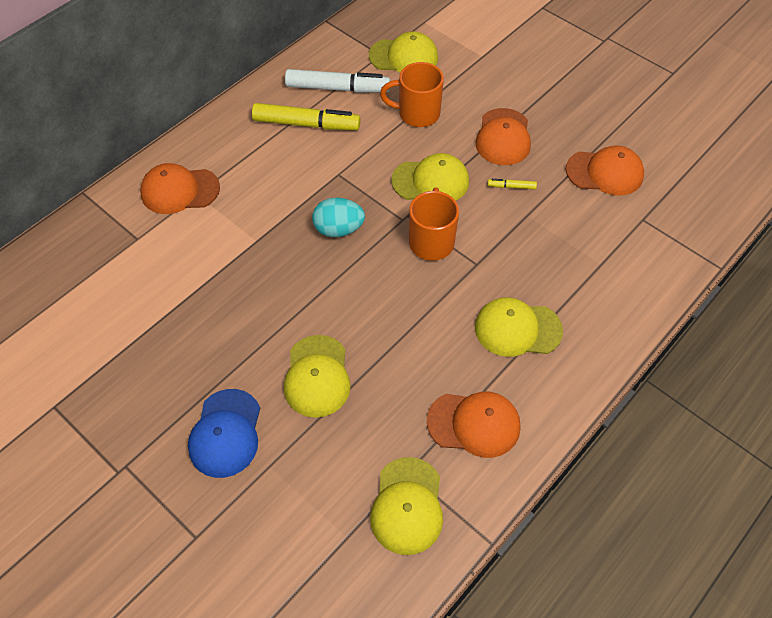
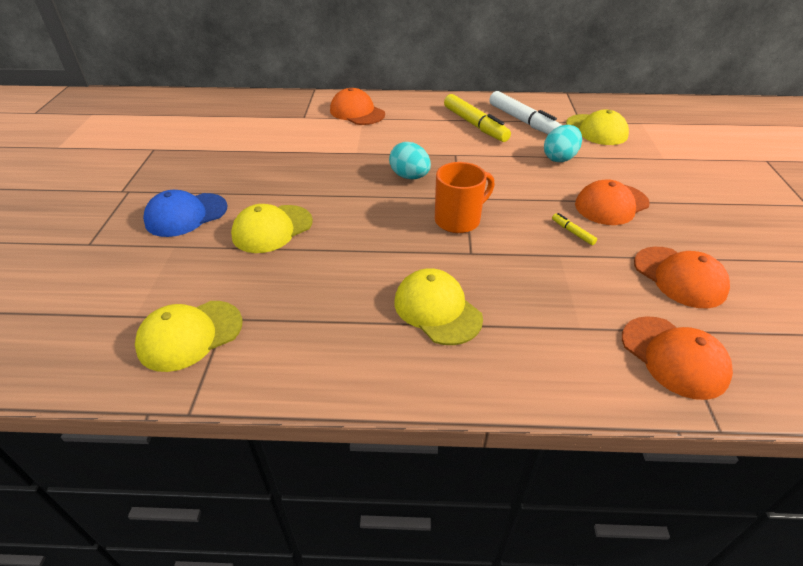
camera: 50 degrees right, 15 degrees down
(417, 114) = (559, 158): orange mug -> turquoise egg
(430, 181) = (512, 192): yellow cap -> none
(474, 424) = (309, 333): orange cap -> orange cap (674, 357)

